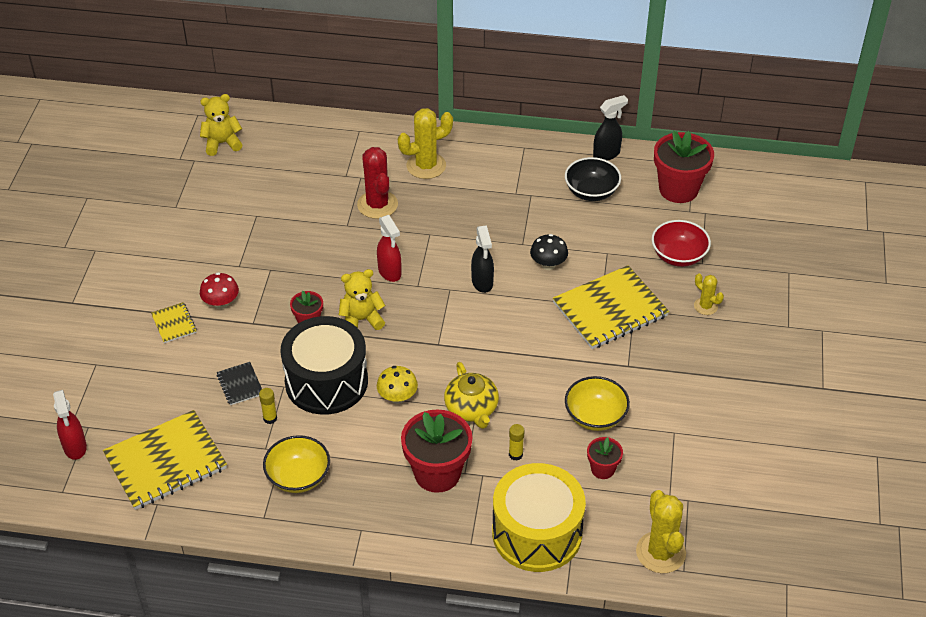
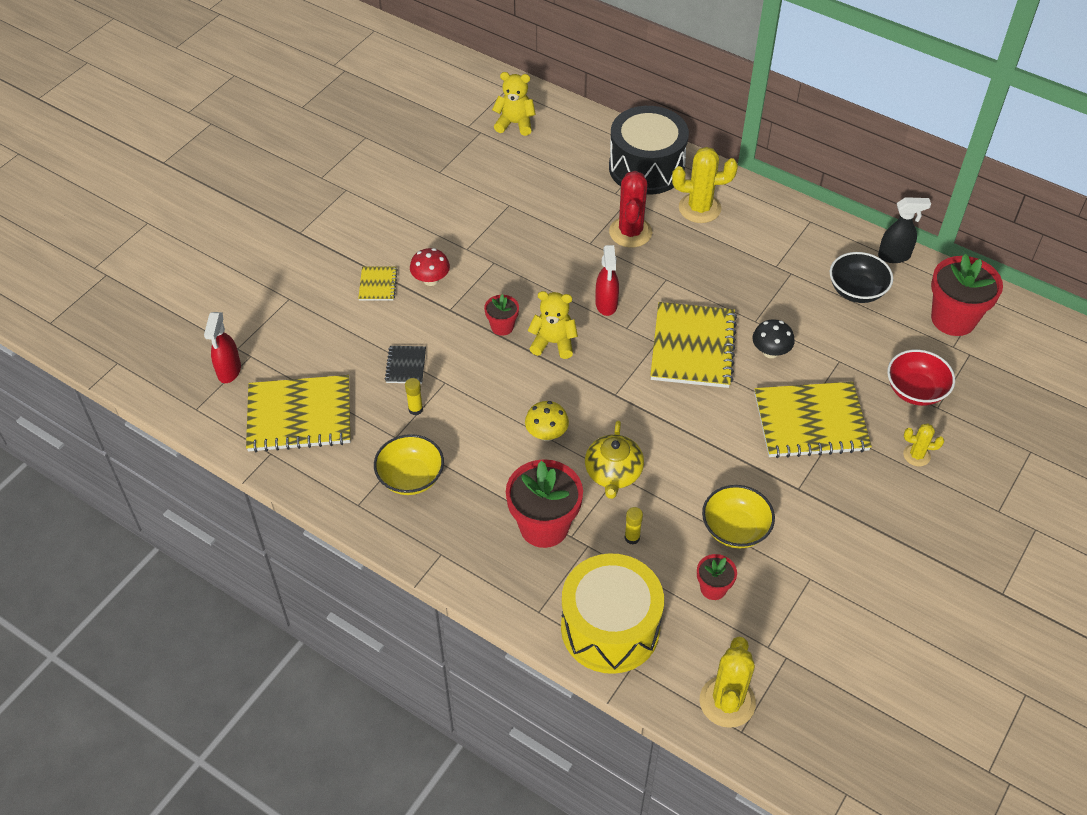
camera: 25 degrees right, 5 degrees up
(326, 381) = (487, 392): black drum -> black drum (646, 168)
(482, 282) = (692, 347): black spray bottle -> yellow notebook
(705, 306) = (916, 455): yellow cactus -> yellow cactus turned 60 degrees counterclockwise

